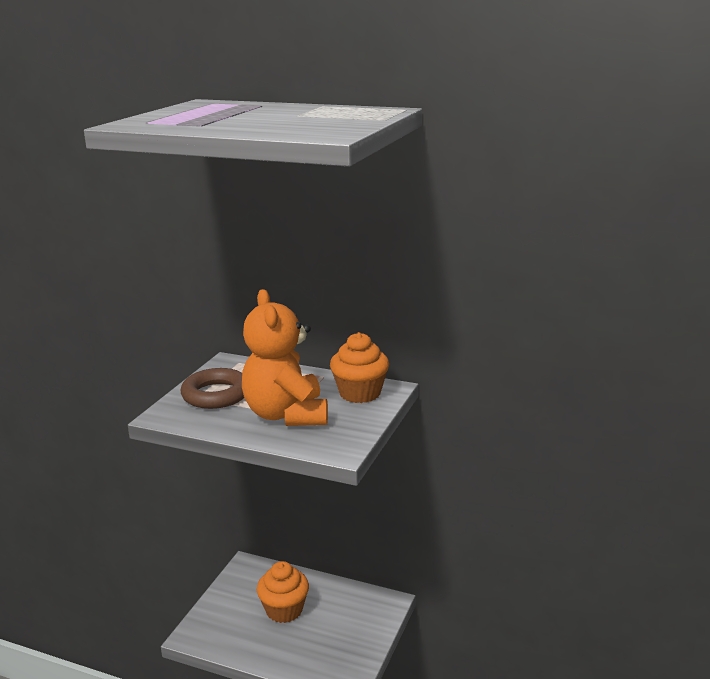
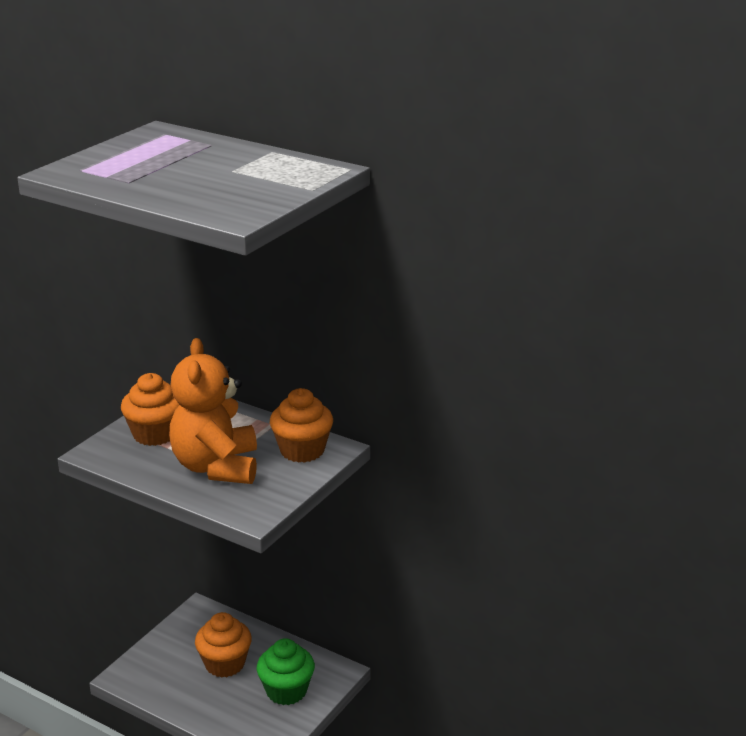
camera: 10 degrees right, 5 degrees up
(216, 394) = (155, 434): brown ring -> orange cupcake
(348, 626) = (286, 691): none -> green cupcake

